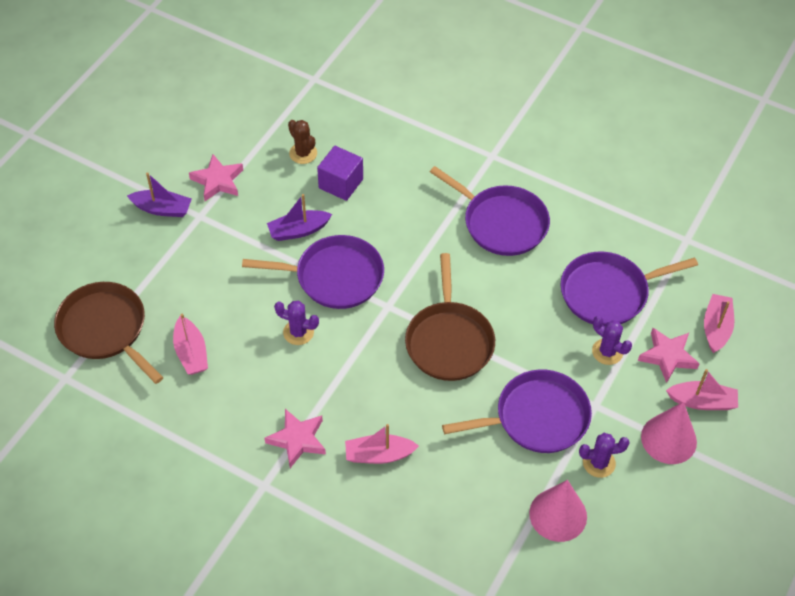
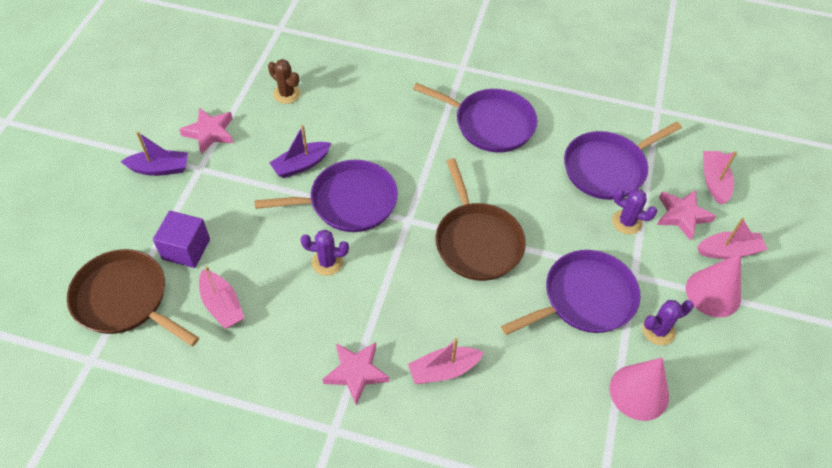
camera: 15 degrees left, 0 degrees up
(341, 183) = (330, 115): purple cube -> purple cube (186, 249)

